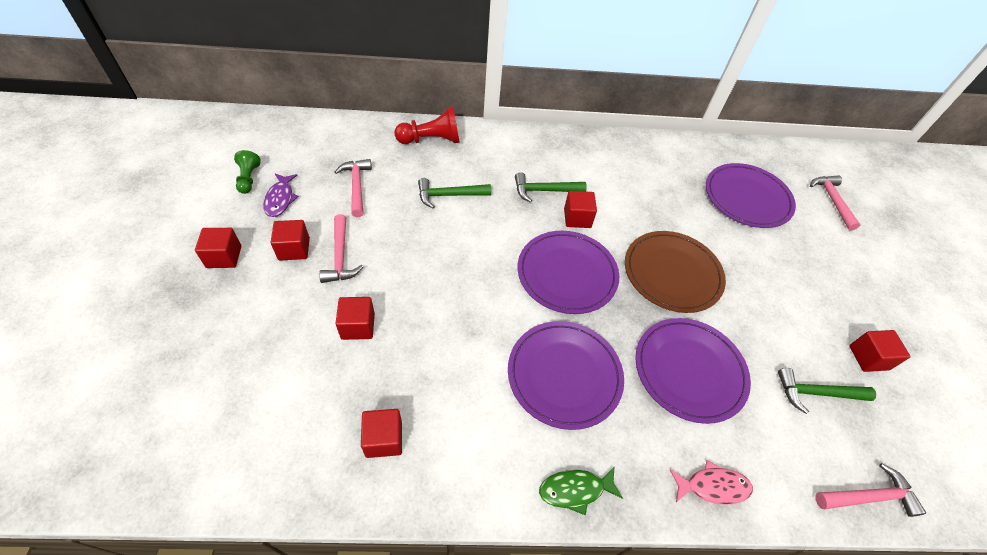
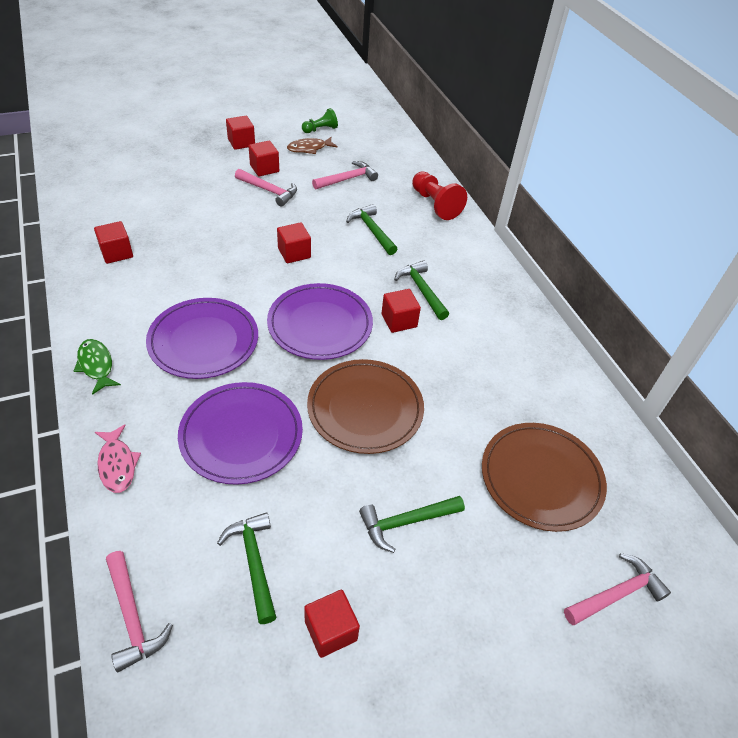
camera: 70 degrees right, 5 degrees down
(280, 199) = (309, 148): purple fish -> brown fish
(340, 256) = (269, 191): pink hammer -> pink hammer turned 120 degrees counterclockwise
(358, 326) = (207, 216): red cube -> red cube (294, 253)
(747, 198) = (541, 478): purple plate -> brown plate
(781, 284) = (406, 522): none -> green hammer

